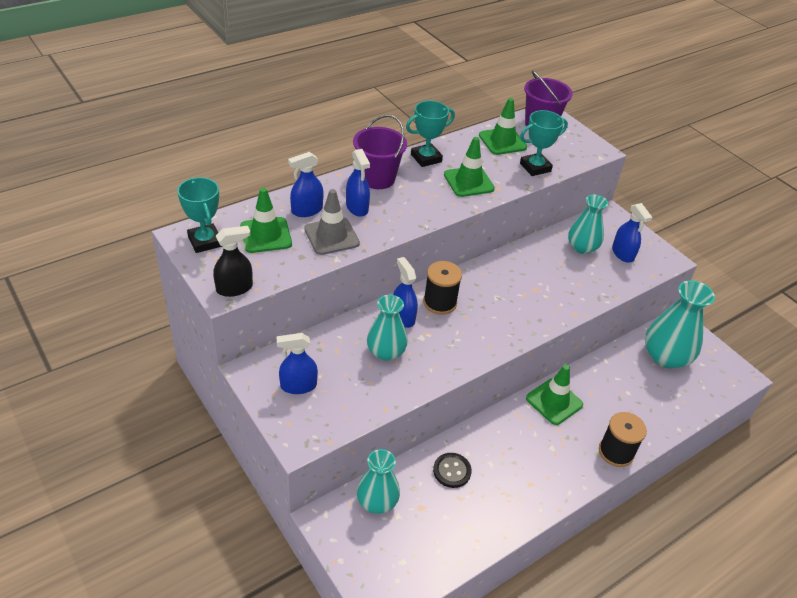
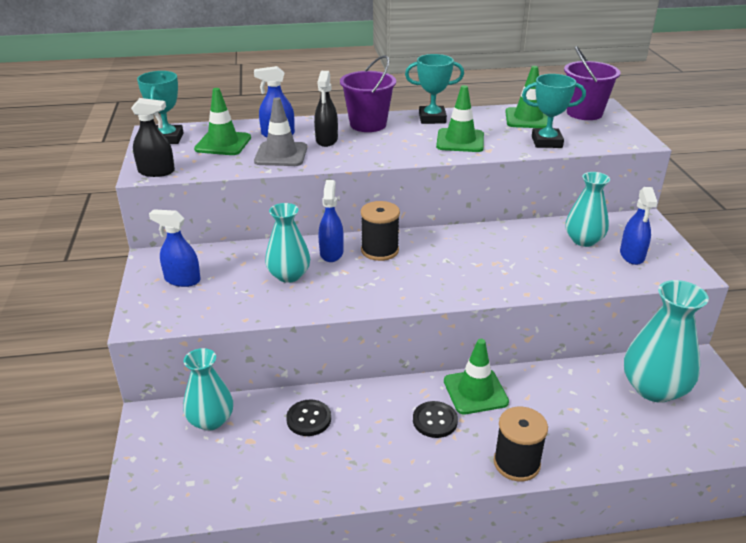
camera: 30 degrees right, 10 degrees down
(357, 207) = (326, 140): blue spray bottle -> black spray bottle
(542, 437) = (435, 421): none -> black button

